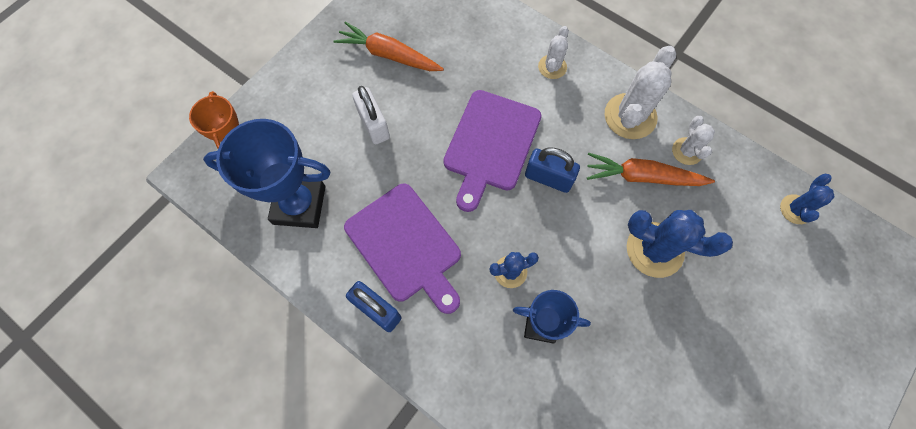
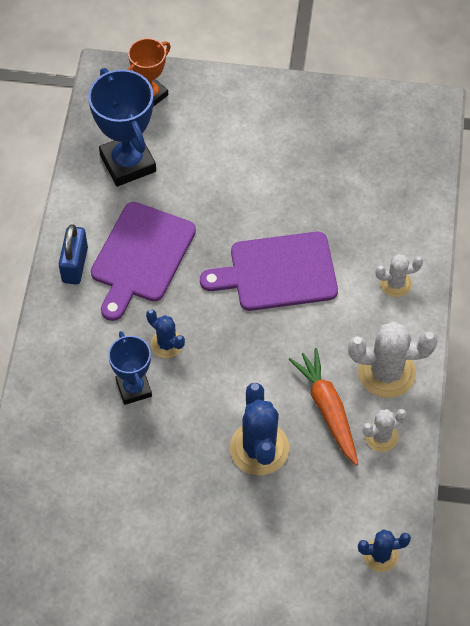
camera: 60 degrees right, 10 degrees down
(374, 125) = (236, 175): white padlock -> none
(389, 55) = (314, 148): orange carrot -> none
(548, 178) = (274, 333): blue padlock -> none

